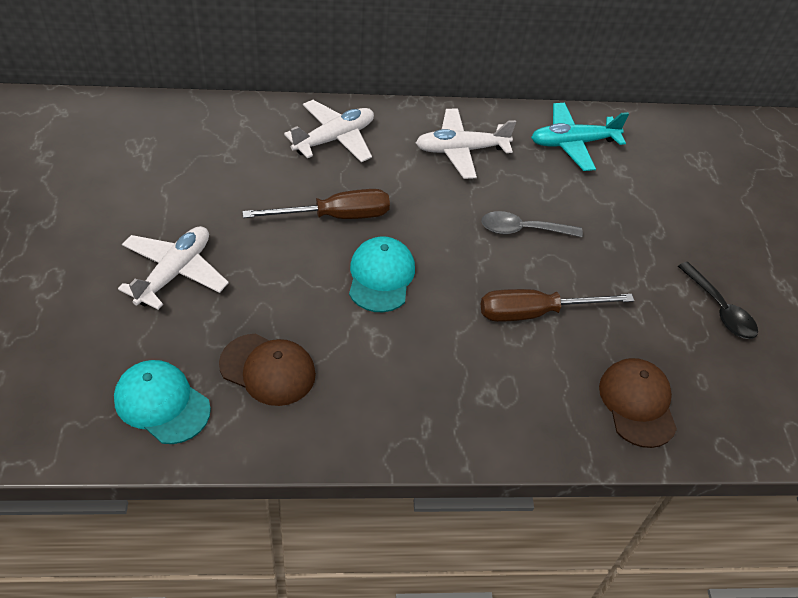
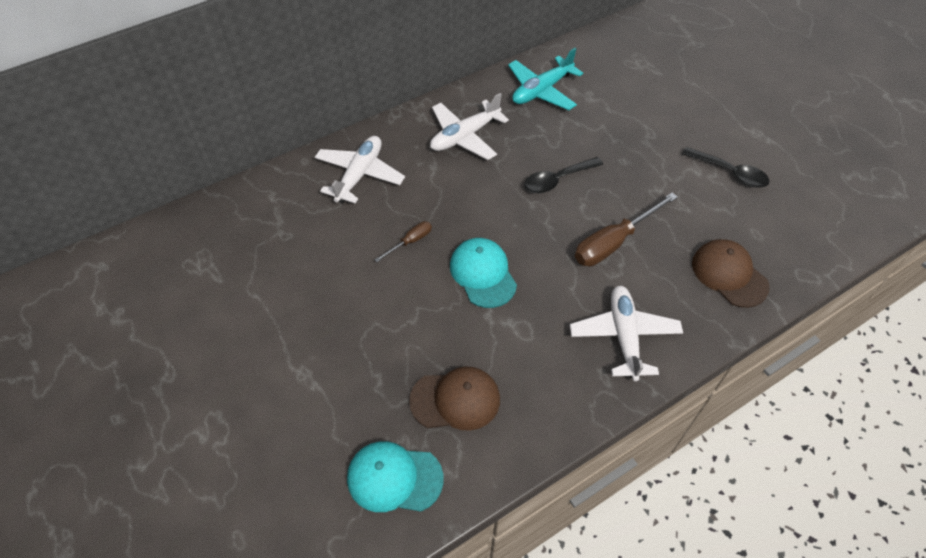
camera: 25 degrees left, 5 degrees up
(175, 273) = (317, 360): white plane -> white plane (624, 336)
(335, 216) = (410, 242): brown screwdriver -> brown screwdriver, size x0.52
(522, 230) = (557, 180): grey spoon -> black spoon

